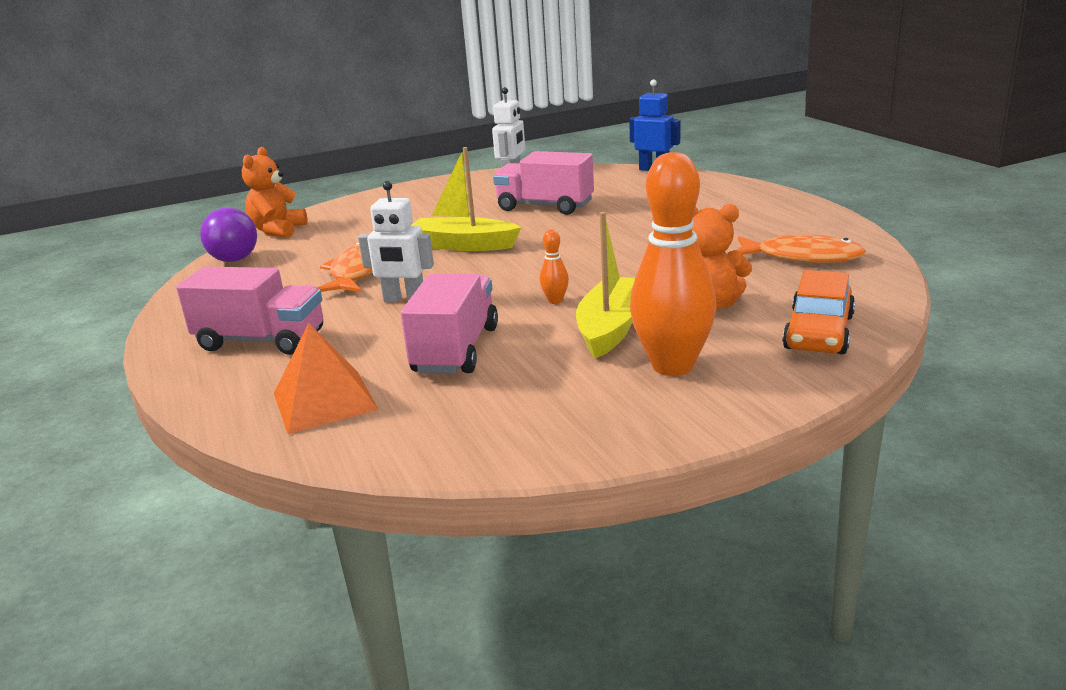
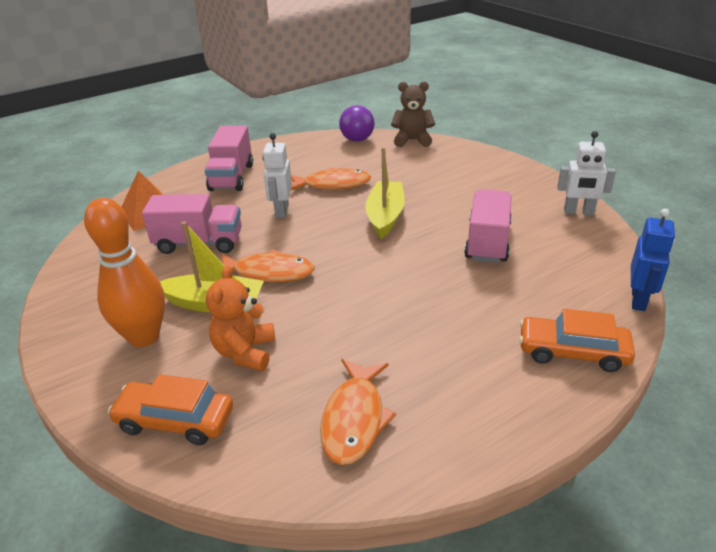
camera: 80 degrees right, 10 degrees up
(278, 231) = (412, 140): orange teddy bear -> brown teddy bear
(555, 301) = (269, 272): orange bowling pin -> orange fish
(716, 190) = (572, 352): none -> orange car

